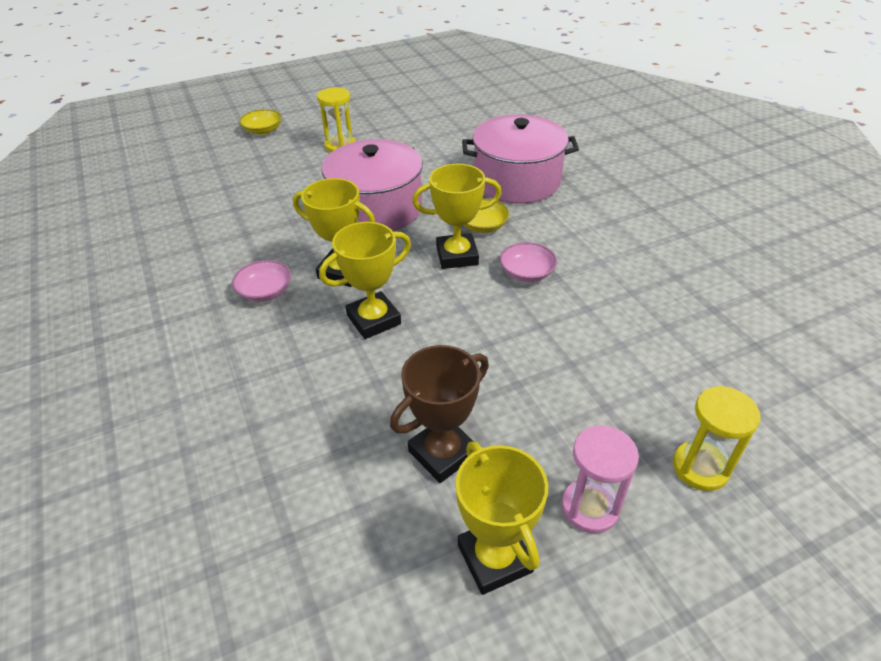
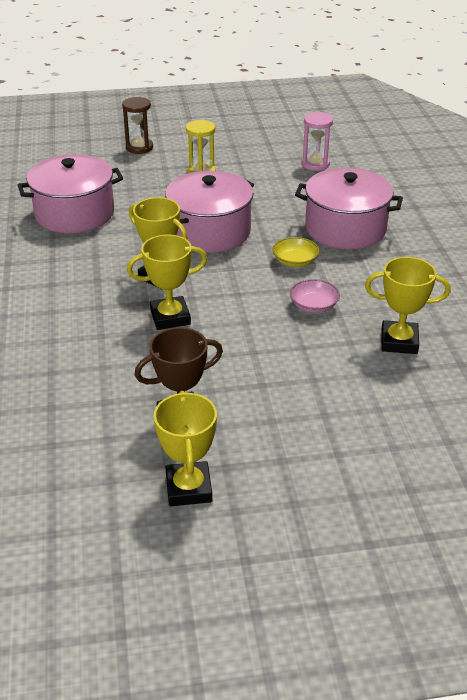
camera: 15 degrees right, 5 degrees down
(215, 214) = (75, 213): none -> pink pot
(263, 130) = (139, 147): yellow bowl -> brown hourglass
(265, 291) = (93, 280): pink bowl -> none
(457, 256) = (260, 281): yellow trophy -> yellow trophy (399, 341)
(590, 507) = (274, 475): pink hourglass -> pink hourglass (315, 164)
(700, 467) = (375, 469): yellow hourglass -> none

